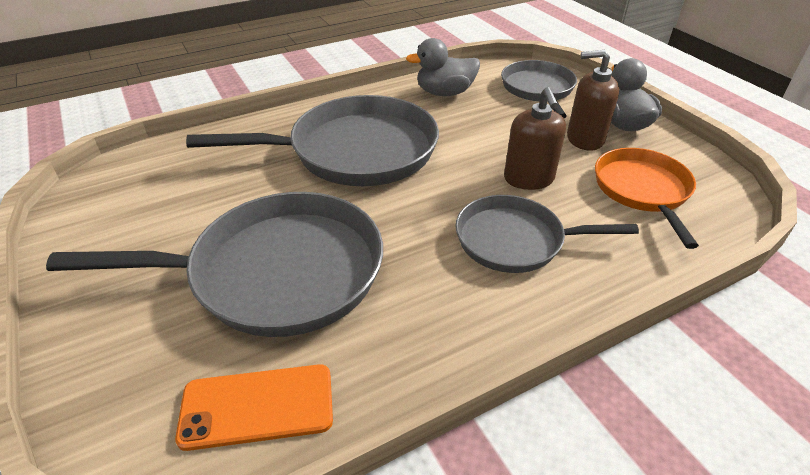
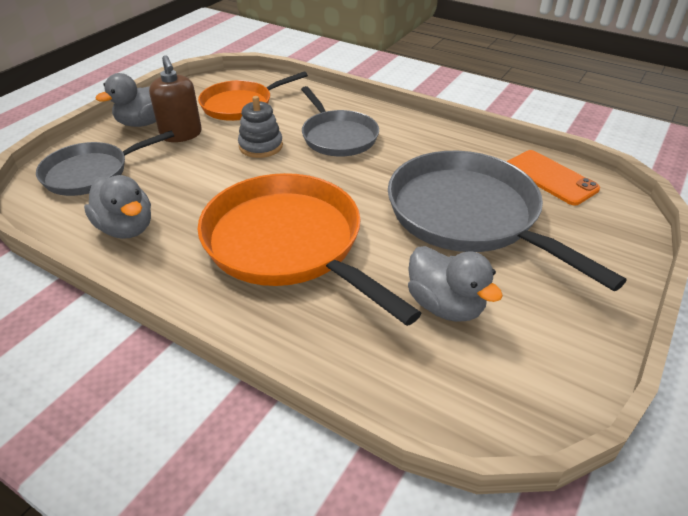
camera: 120 degrees left, 0 degrees up
(202, 199) = (445, 305): none -> grey duck
(356, 151) = (288, 244): grey pan -> orange pan
(529, 179) = (261, 146): brown soap dispenser -> grey stacking toy

